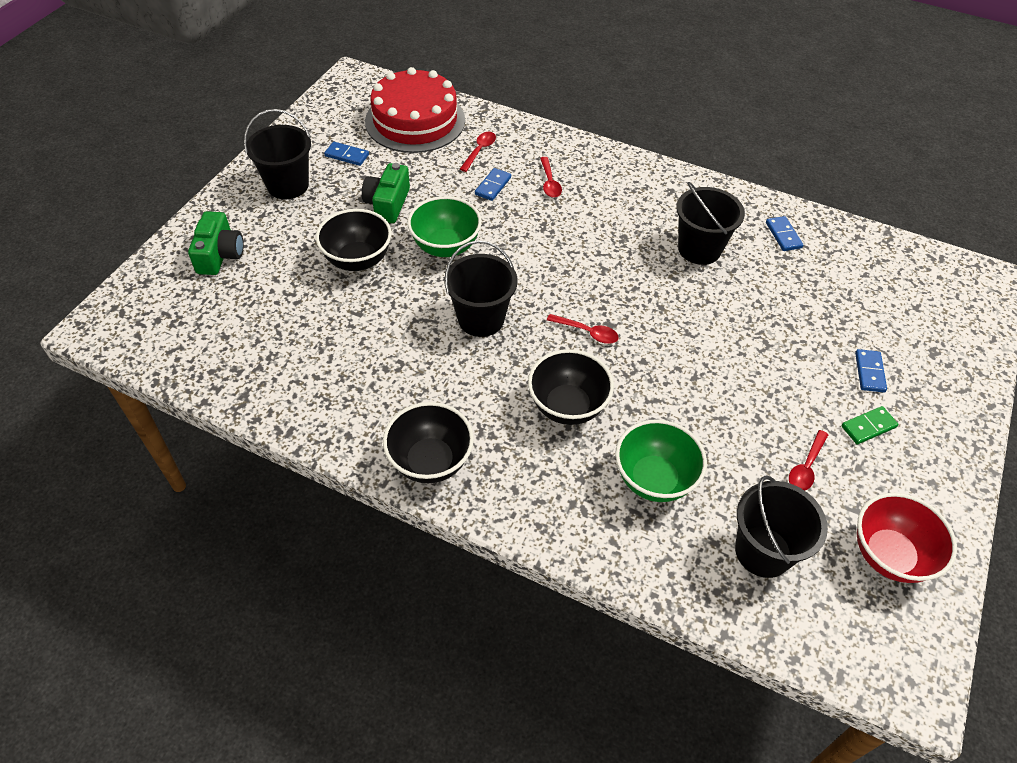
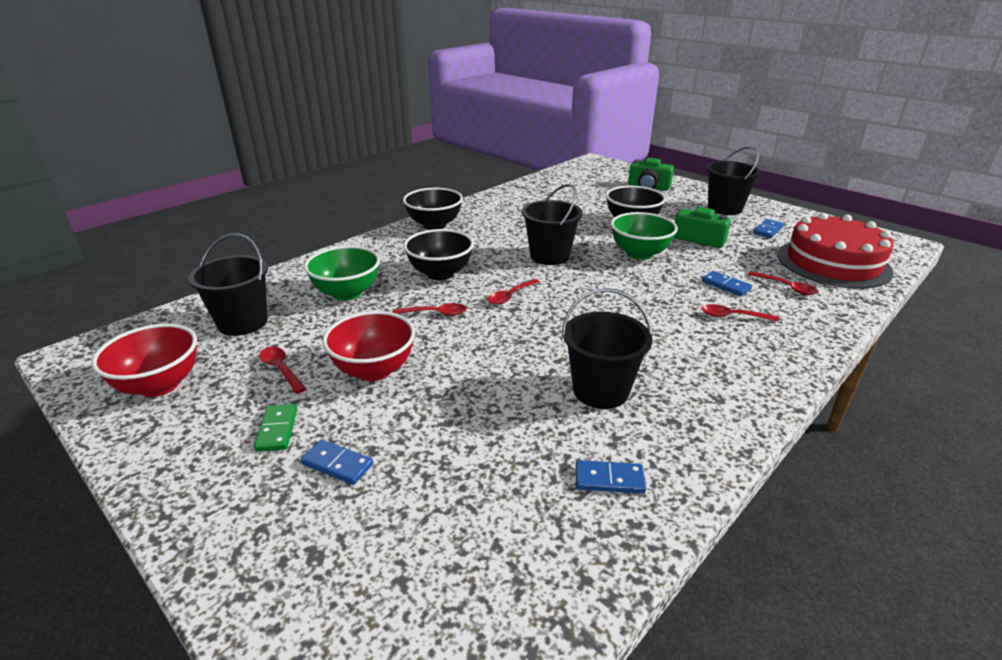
camera: 110 degrees right, 20 degrees down
(651, 382) = (435, 313): none -> red spoon
(763, 395) = (374, 370): none -> red bowl

